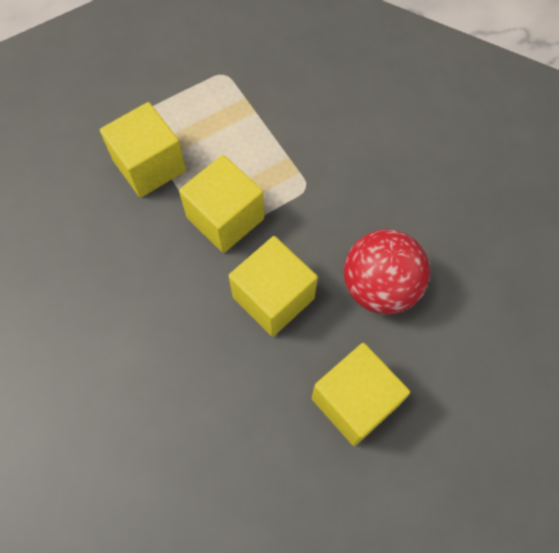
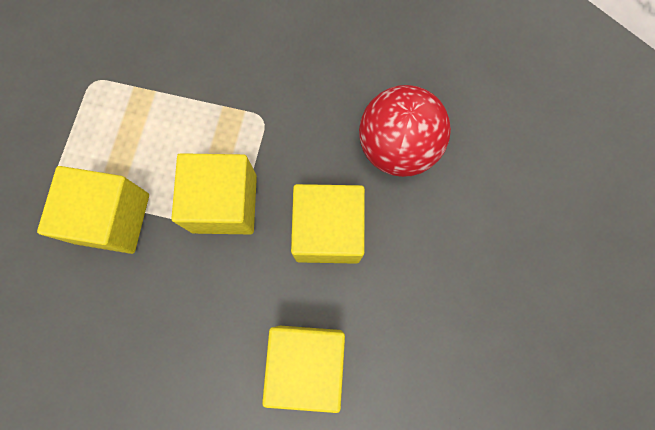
camera: 45 degrees left, 10 degrees up
(355, 401) = (465, 251): yellow cube -> yellow cube (307, 361)

